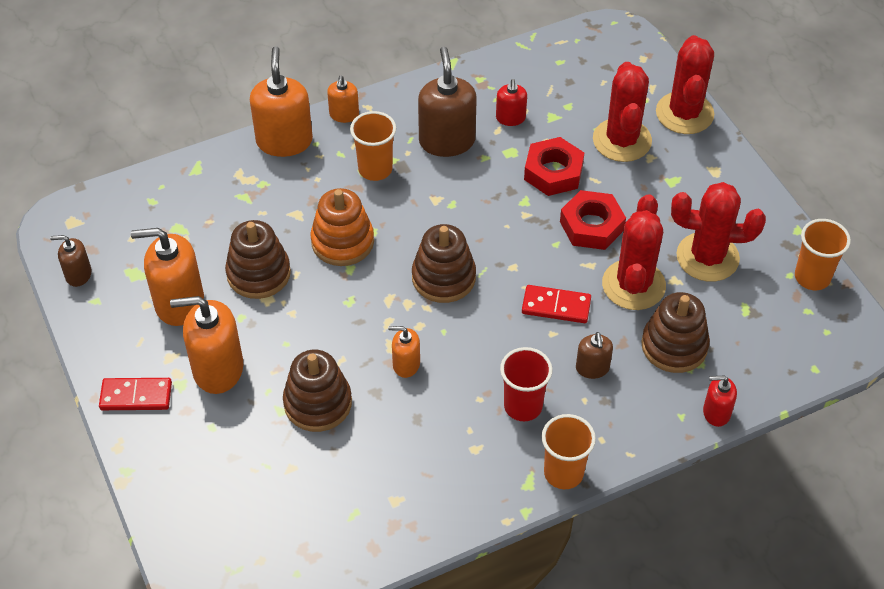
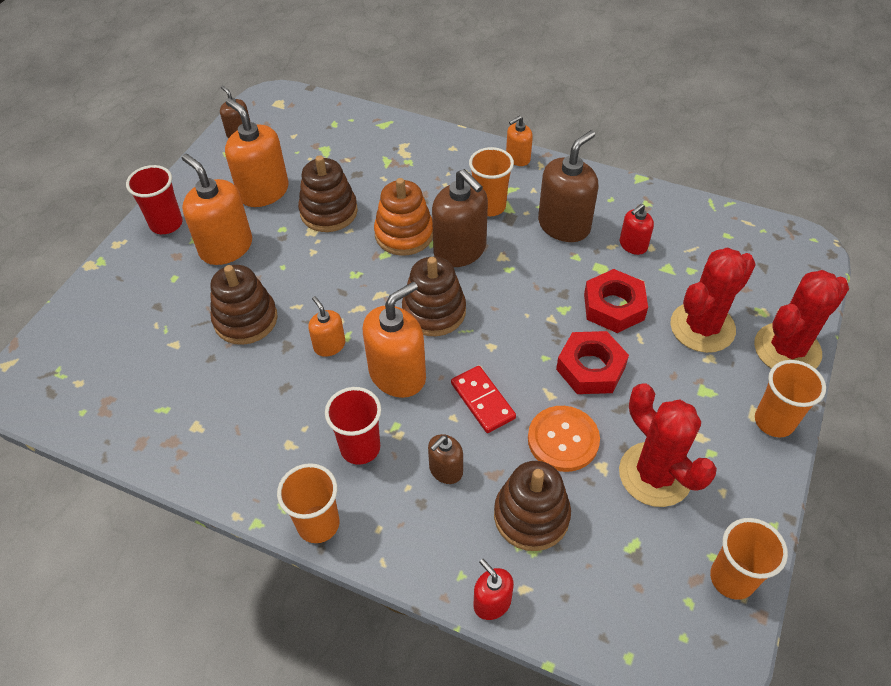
camera: 50 degrees right, 0 degrees up
(136, 396) = (166, 224): red domino -> red cup
(284, 141) = (457, 146): orange soap dispenser -> orange soap dispenser (397, 375)
(400, 219) = (460, 250): none -> brown soap dispenser
(633, 285) = (563, 440): red cactus -> orange button
(729, 166) = (774, 421): none -> orange cup

